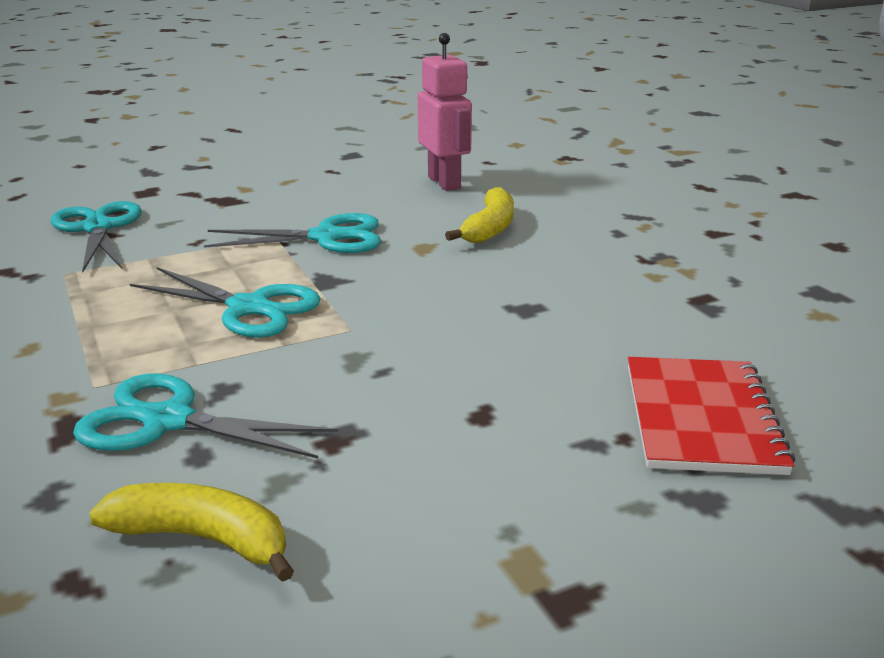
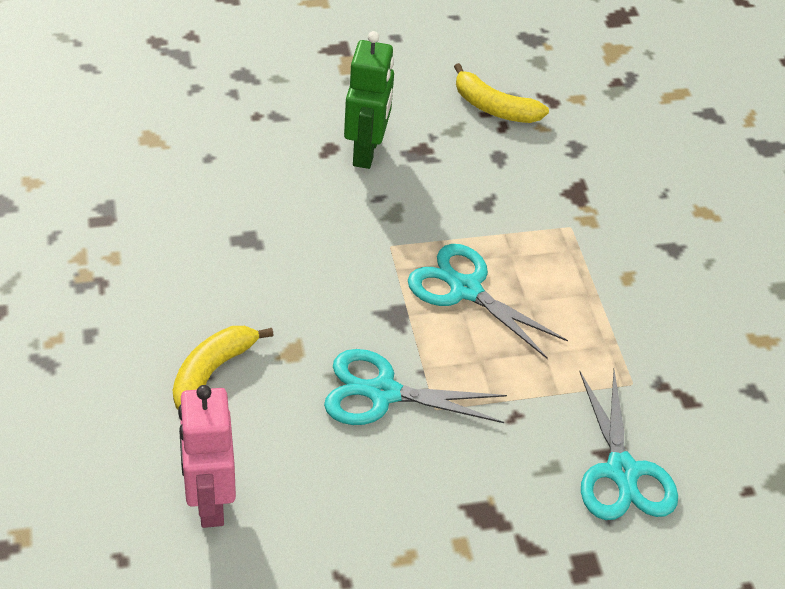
camera: 170 degrees left, 20 degrees up
(167, 421) = (518, 185): turquoise scissors -> none
(422, 420) = (366, 152): none -> green robot
(702, 418) = (201, 118): red notebook -> none

